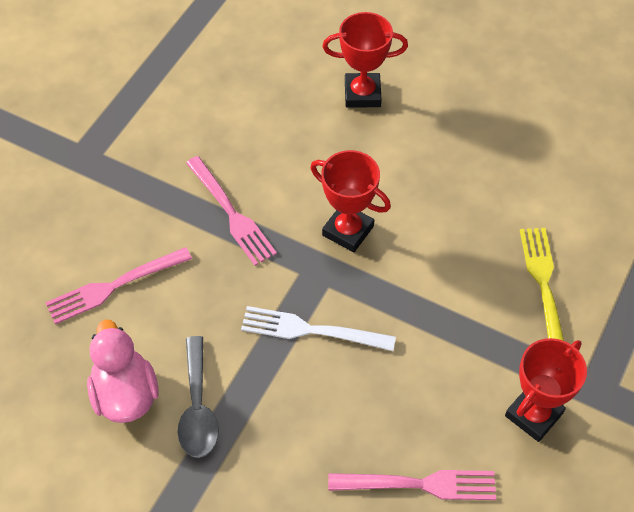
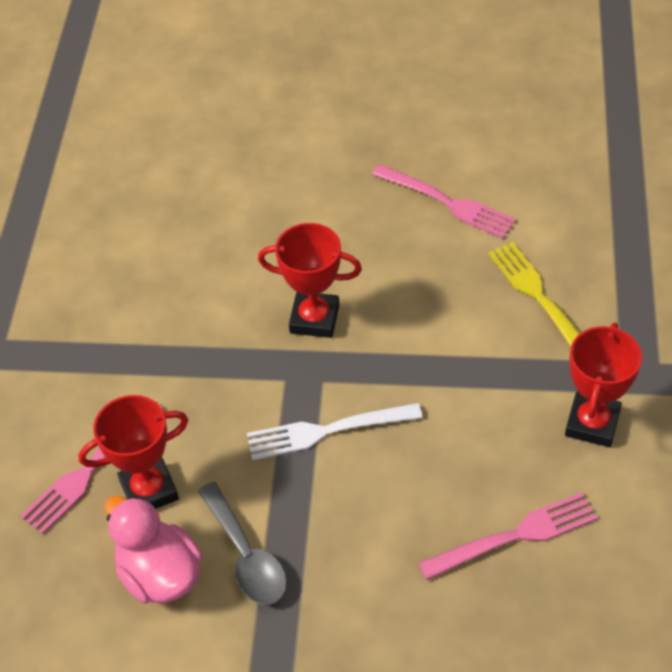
camera: 20 degrees left, 5 degrees down
(231, 213) = (181, 347): pink fork -> pink fork (447, 202)
(362, 94) = (260, 179): red trophy -> red trophy (149, 490)

